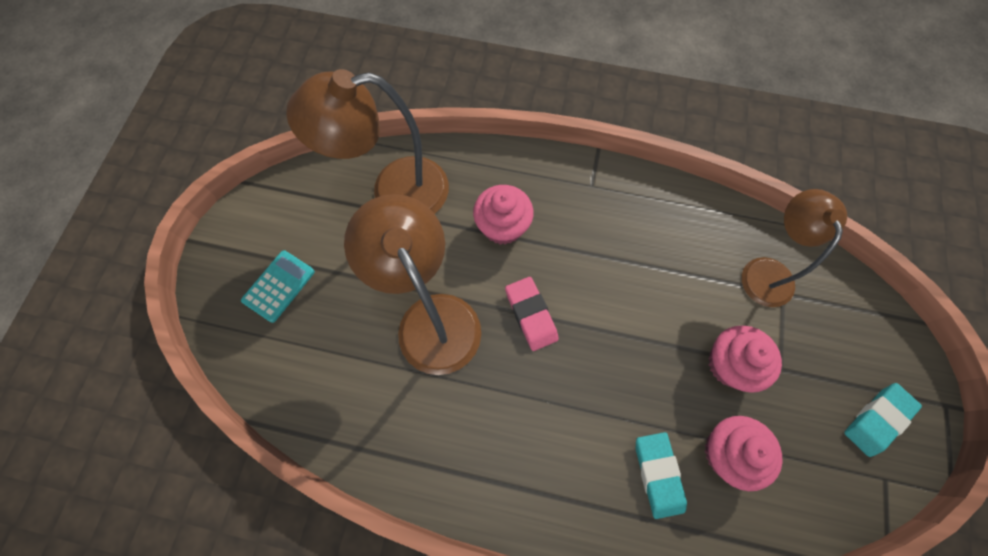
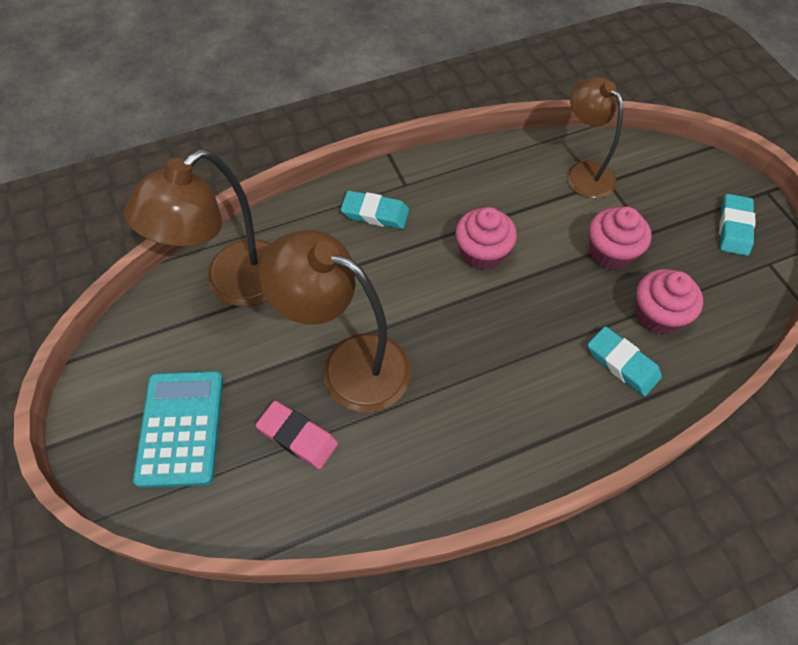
camera: 35 degrees left, 10 degrees down
(279, 286) = (180, 428): turquoise calculator -> turquoise calculator, size x1.56
(502, 226) = (355, 256): pink cupcake -> pink cupcake (482, 253)
(531, 315) = (433, 310): pink eraser -> pink eraser (297, 437)
(547, 197) = (375, 213): none -> turquoise eraser

